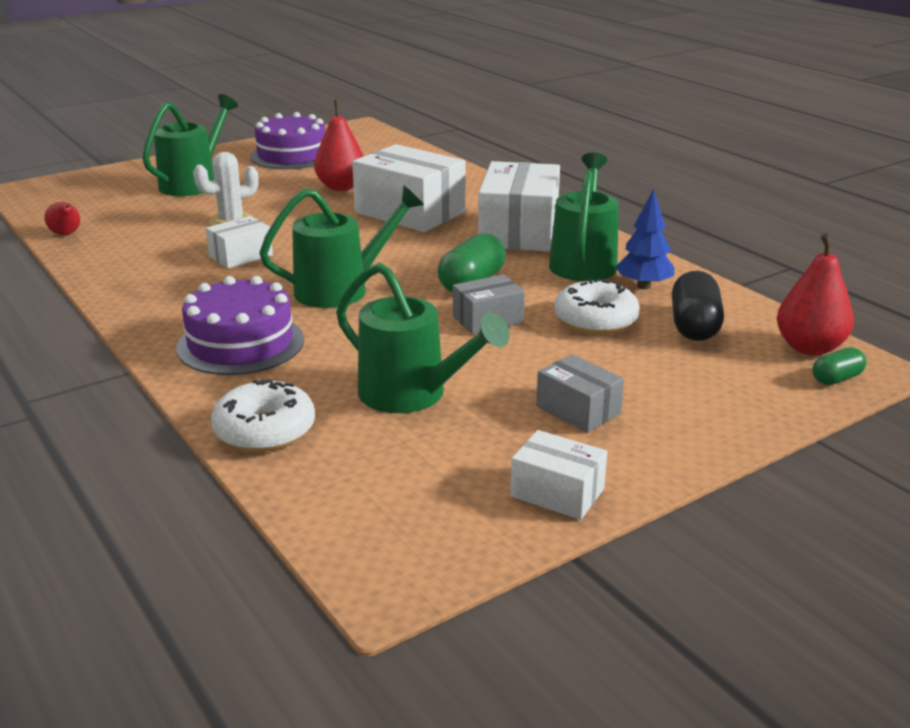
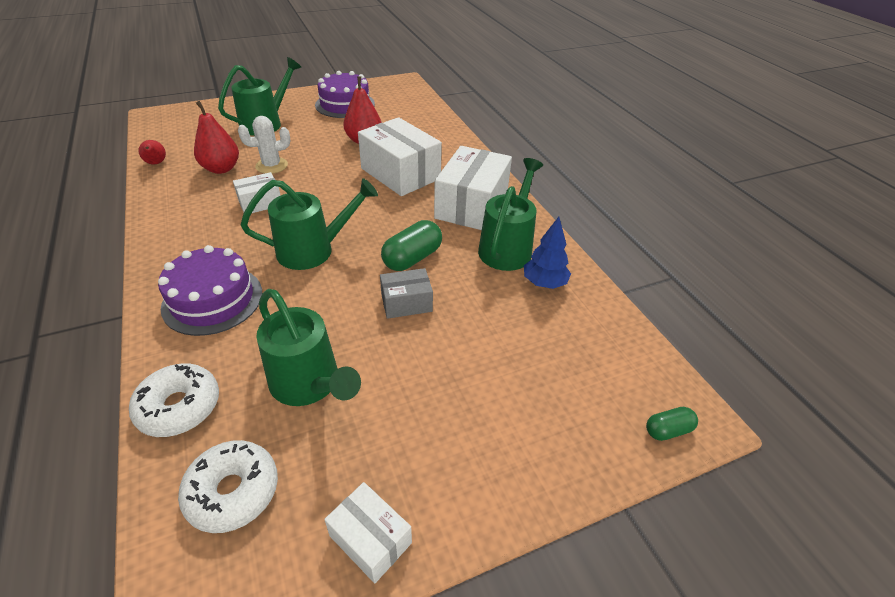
camera: 10 degrees right, 15 degrees up
(578, 410) = (432, 429): grey box -> none
(595, 320) = (490, 318): white donut -> white donut (233, 491)
(694, 326) = (567, 339): black capsule -> none
(809, 347) = (656, 384): red pear -> red pear (221, 168)

